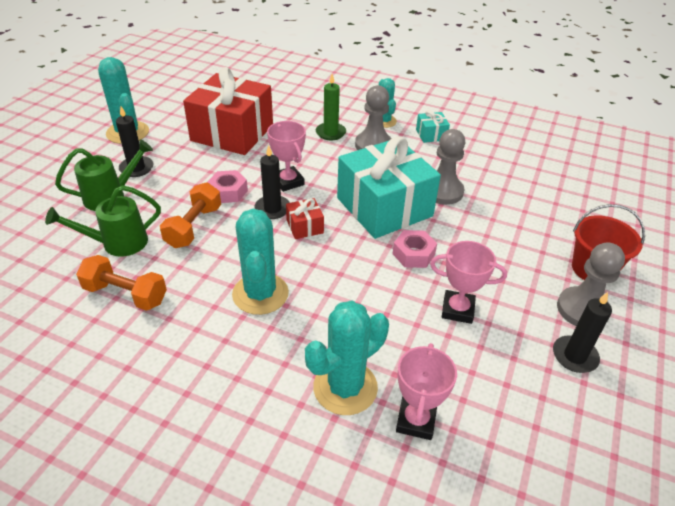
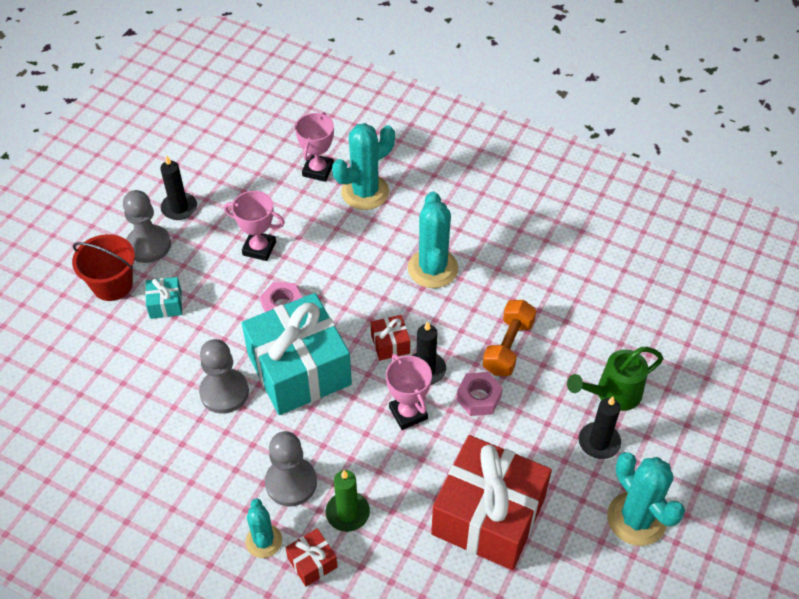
camera: 175 degrees left, 10 degrees up
(117, 243) = (580, 327): green watering can -> none
(125, 294) = (553, 271): orange dumbbell -> none
(350, 114) = (312, 562): none -> red gift
(431, 135) = (203, 505): turquoise gift -> turquoise gift (165, 304)

